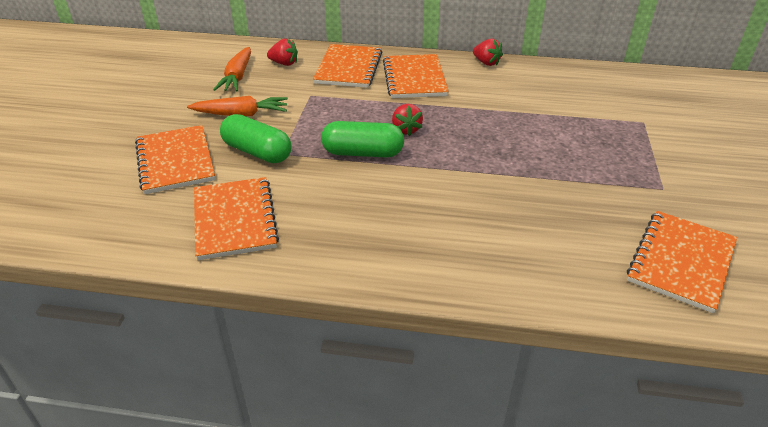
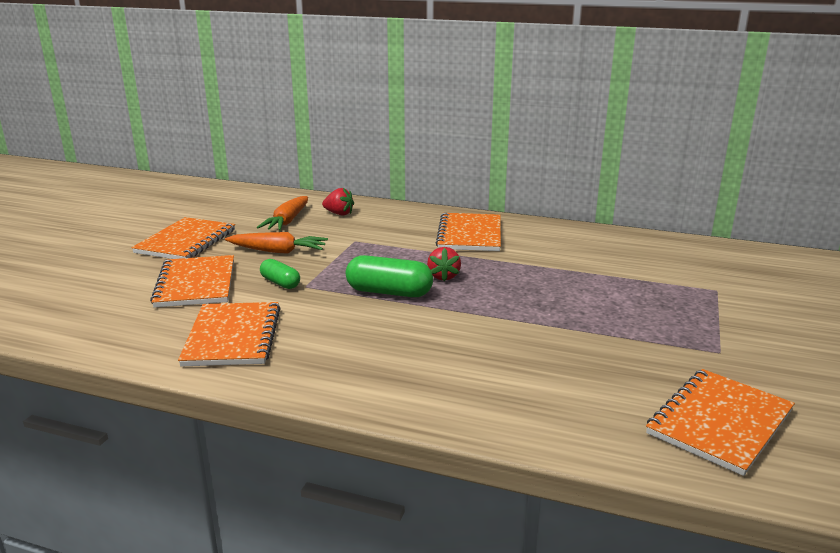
camera: 10 degrees right, 15 degrees down
(257, 152) = (280, 283): green capsule -> green capsule, size x0.60
(349, 68) = (404, 221): orange notebook -> orange notebook (186, 241)
(486, 63) = (553, 227): red strawberry -> none

